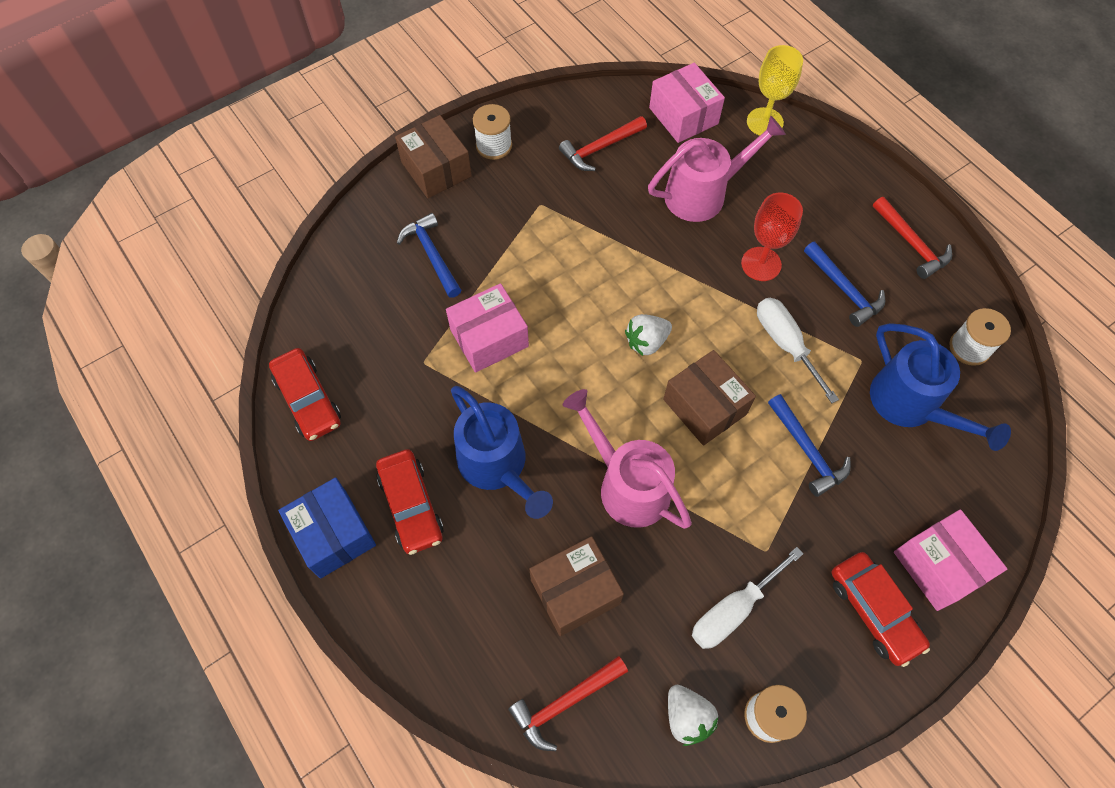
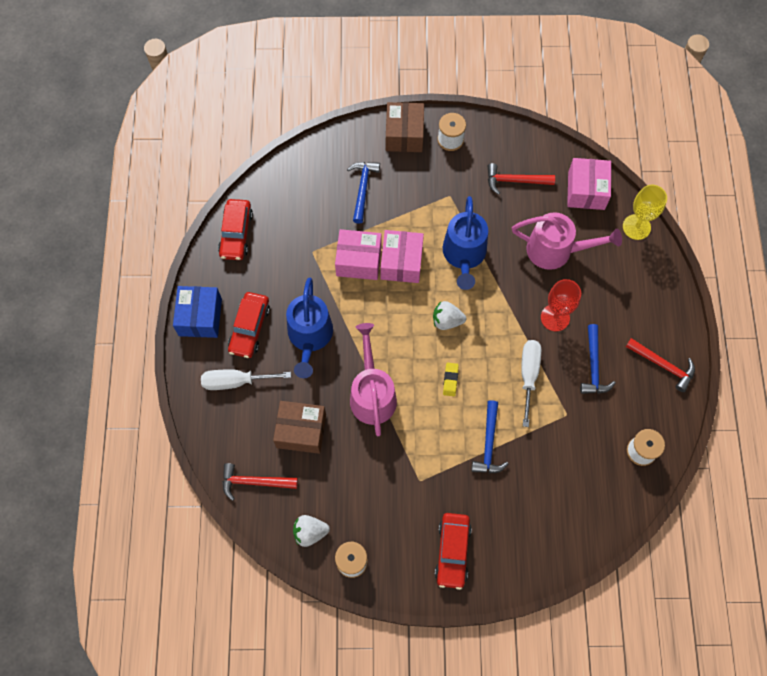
camera: 35 degrees right, 5 degrees up
(687, 717) = (310, 532): white strawberry -> white strawberry turned 75 degrees clockwise
(705, 406) = (450, 380): brown box -> yellow eraser
(733, 610) = (376, 498): white screwdriver -> white screwdriver (235, 381)
(911, 243) = (663, 365): red hammer -> red hammer turned 60 degrees counterclockwise
(911, 406) = (573, 460): blue watering can -> blue watering can (464, 256)
(939, 566) = (510, 555): pink box -> pink box (401, 262)

